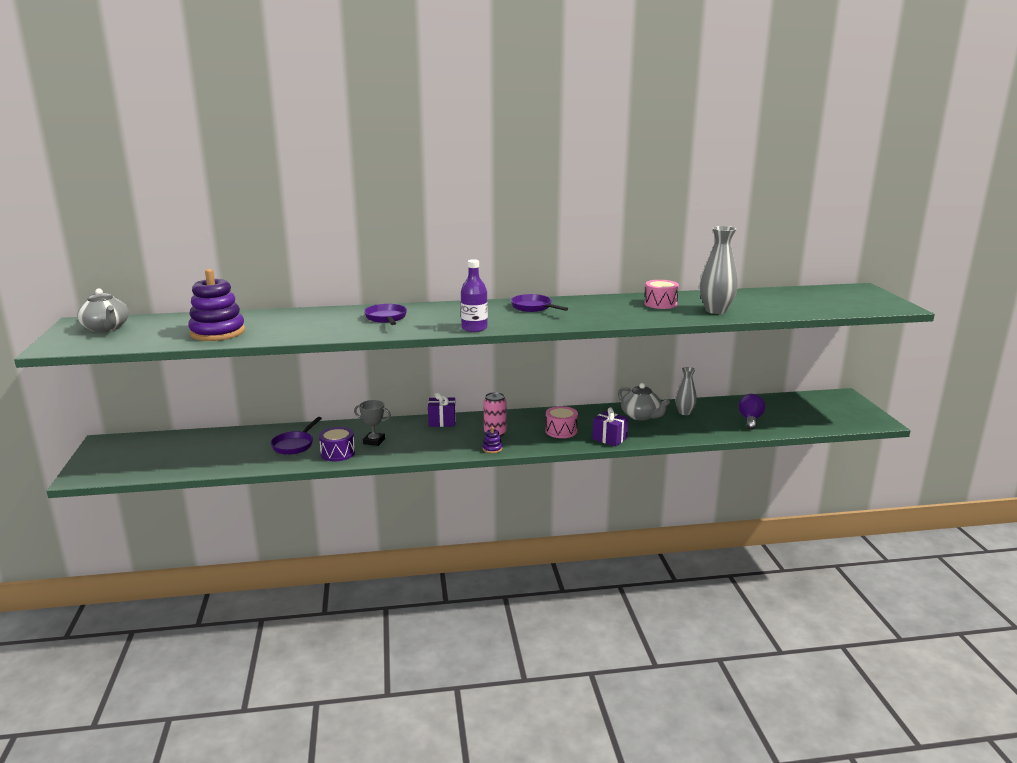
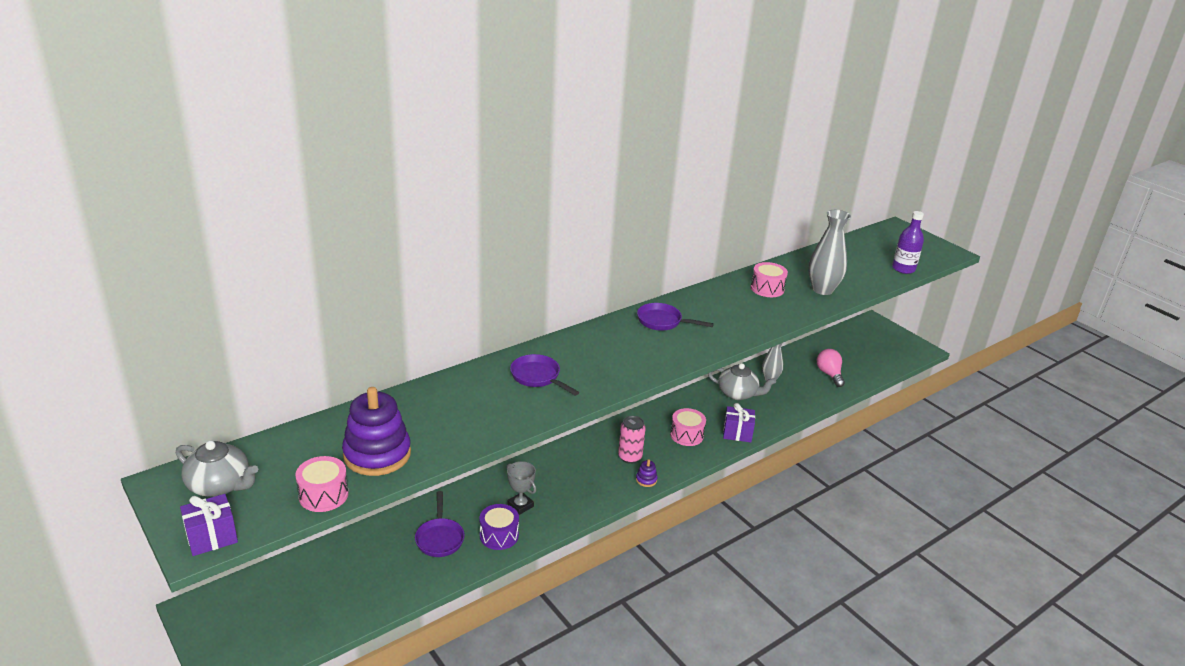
camera: 30 degrees left, 10 degrees up
(156, 342) = (323, 495): none -> pink drum
(374, 441) = (520, 505): grey trophy -> grey trophy turned 60 degrees clockwise
(442, 422) = (563, 455): purple gift -> purple gift (212, 537)
(474, 328) = (645, 373): purple bottle -> purple bottle (903, 269)
(750, 420) = (829, 374): purple light bulb -> pink light bulb

